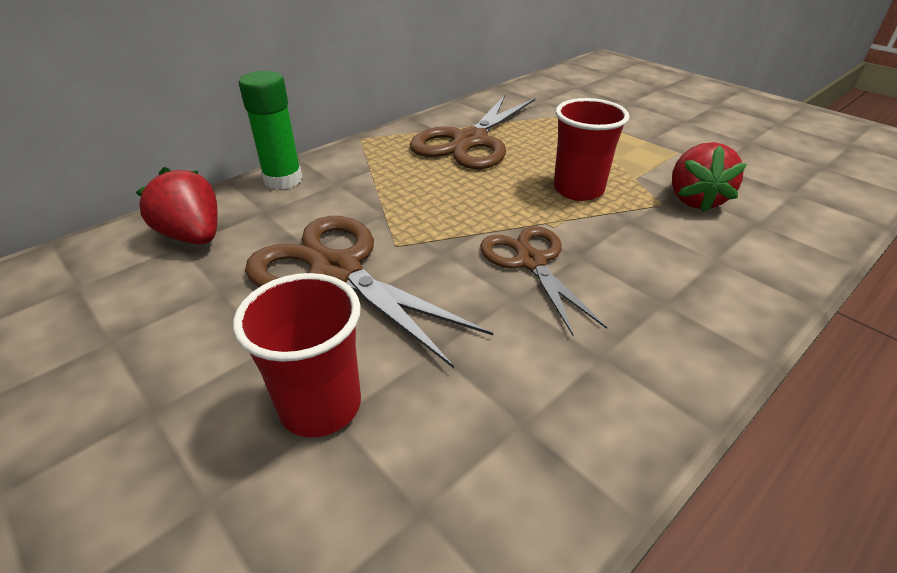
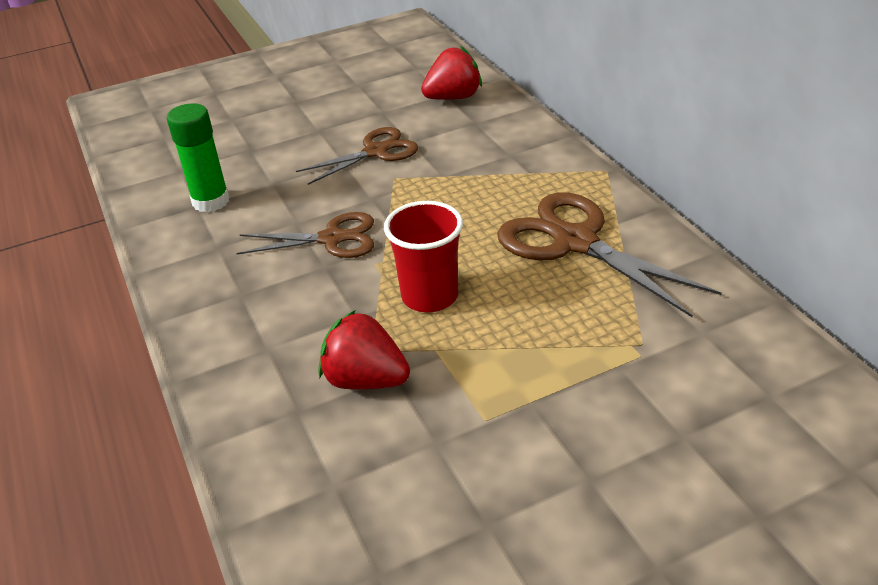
camera: 110 degrees right, 0 degrees up
(283, 180) = (526, 129): green glue stick -> green glue stick (211, 201)
(320, 406) = (261, 145): red cup -> none
(336, 271) = (376, 152): brown scissors -> brown scissors, size x0.64

